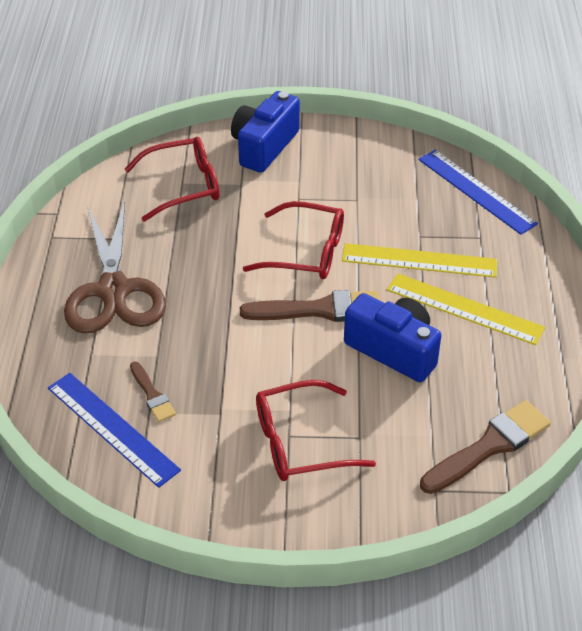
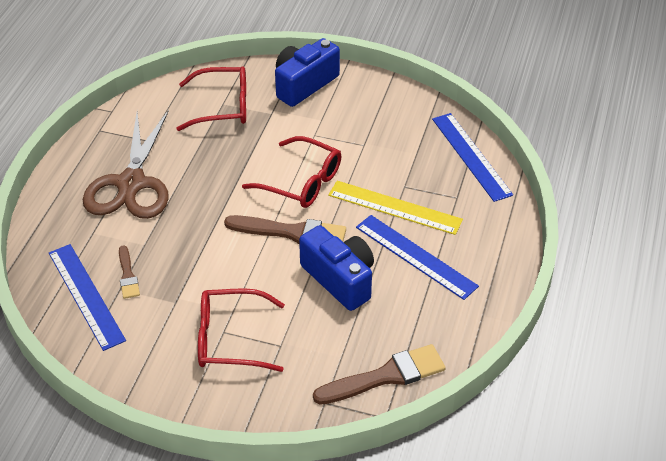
camera: 15 degrees right, 0 degrees up
(464, 309) = (415, 256): yellow ruler -> blue ruler

